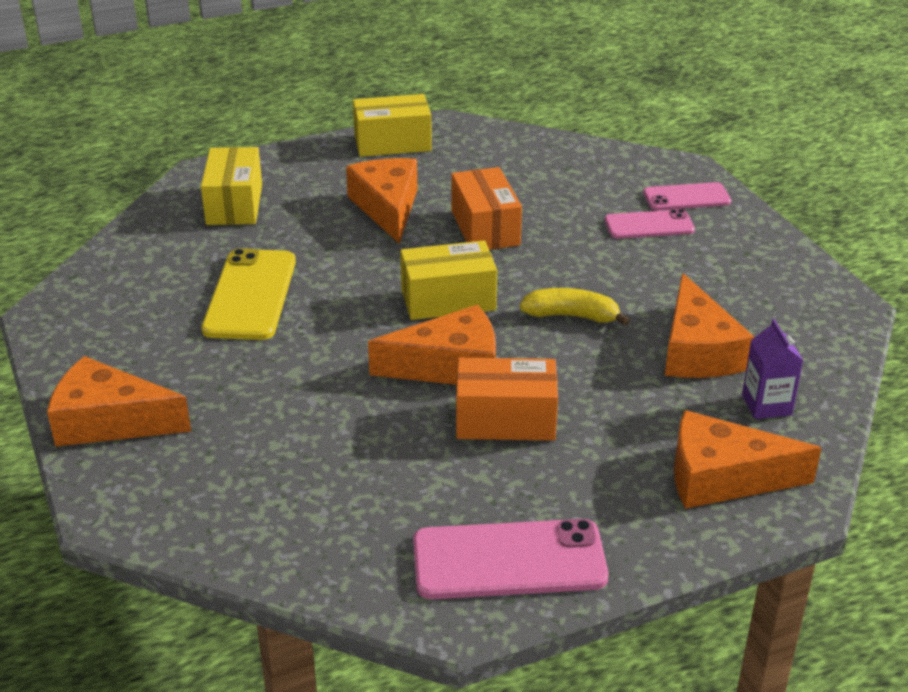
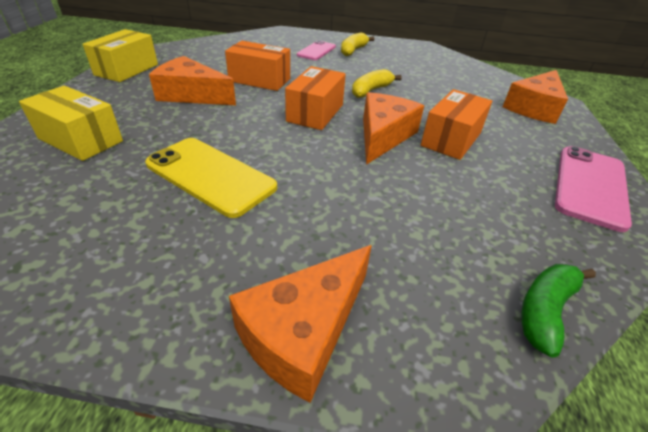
camera: 60 degrees left, 5 degrees up
(230, 545) = (545, 310): none -> green banana
(448, 300) = (315, 113): yellow box -> orange box
(686, 197) = (306, 38): pink phone -> none
(697, 351) = (429, 78): orange cheese -> none
(703, 252) = (353, 50): none -> yellow banana
(766, 405) = (482, 81): purple carton -> none

